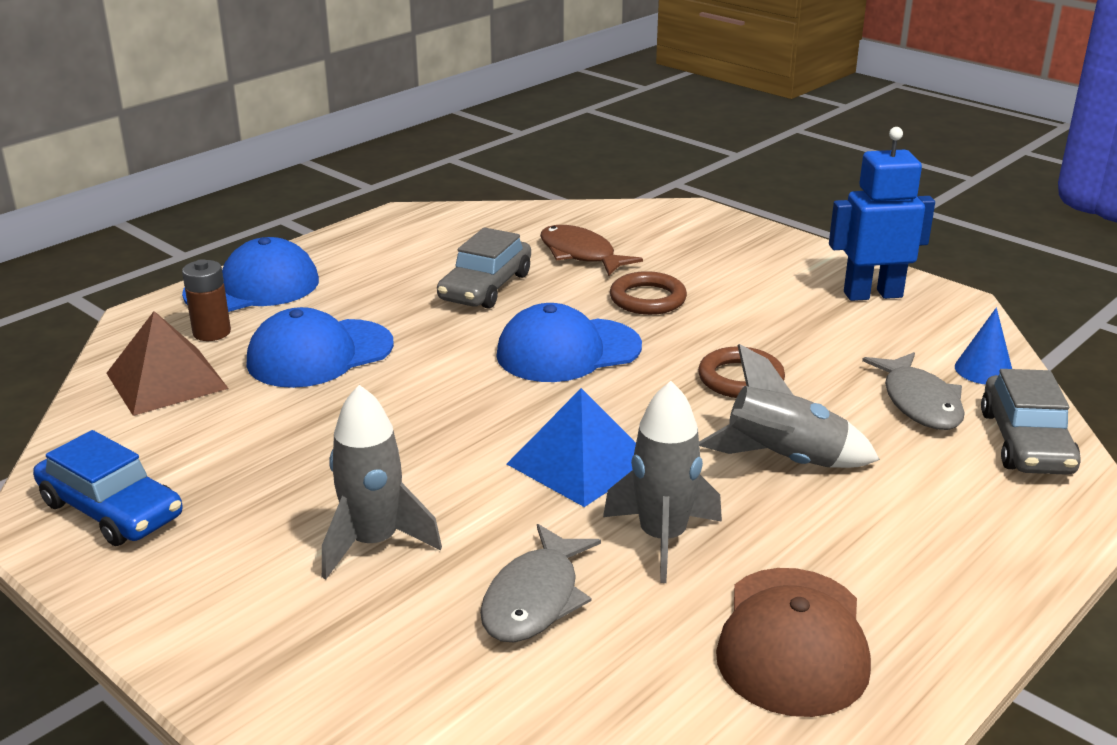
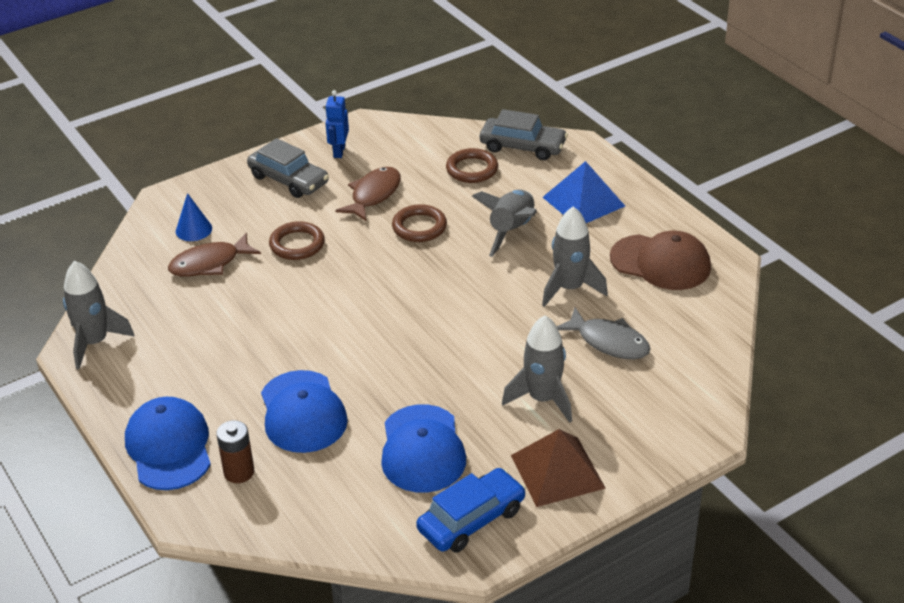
camera: 75 degrees left, 10 degrees up
(166, 380) = (306, 497): brown pyramid -> brown pyramid (557, 471)
(417, 221) = (94, 343): none -> grey rocket
(485, 287) = (238, 318): grey car -> grey car (288, 180)
(568, 351) = (353, 292): blue cap -> blue cap (422, 449)
(580, 462) = (487, 306): blue pyramid -> blue pyramid (583, 201)
(792, 333) = (373, 195): none -> brown fish
(872, 294) = (339, 151): blue robot -> blue robot, size x0.61
(919, 403) = (472, 169): grey fish -> brown ring
(983, 370) = (447, 138): blue cone -> blue cone (193, 229)

